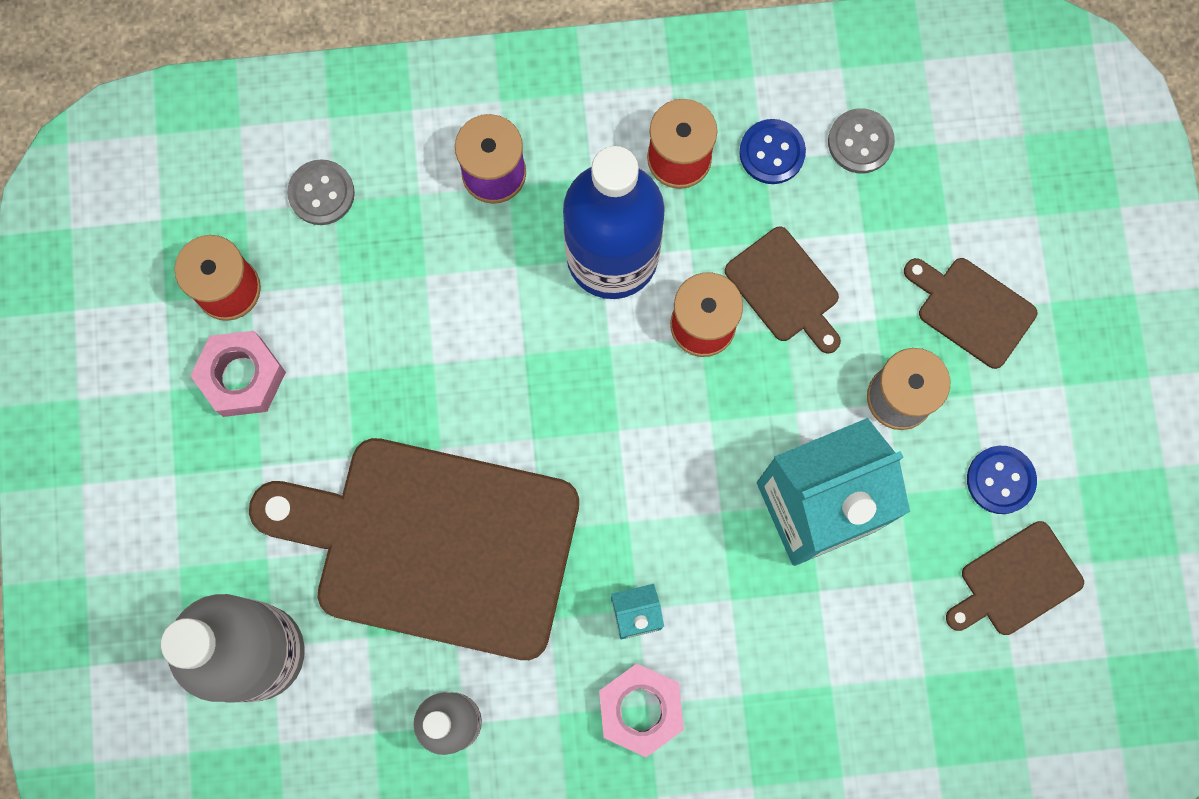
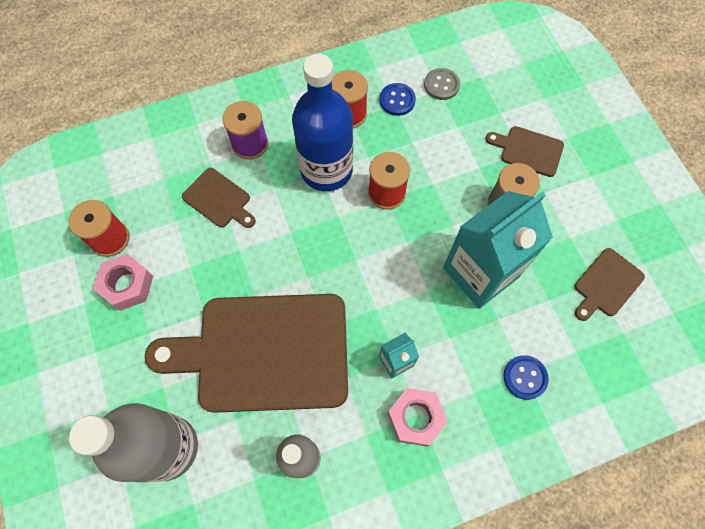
camera: 15 degrees left, 10 degrees down
(321, 193) = (155, 176): grey button -> none
(785, 289) = (425, 164): brown cutting board -> brown cutting board (219, 199)
(1000, 480) = (576, 232): blue button -> blue button (525, 377)

